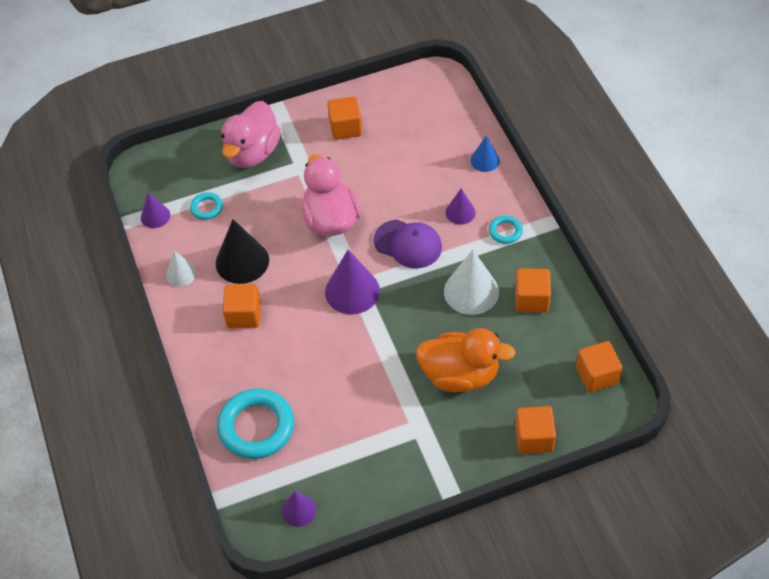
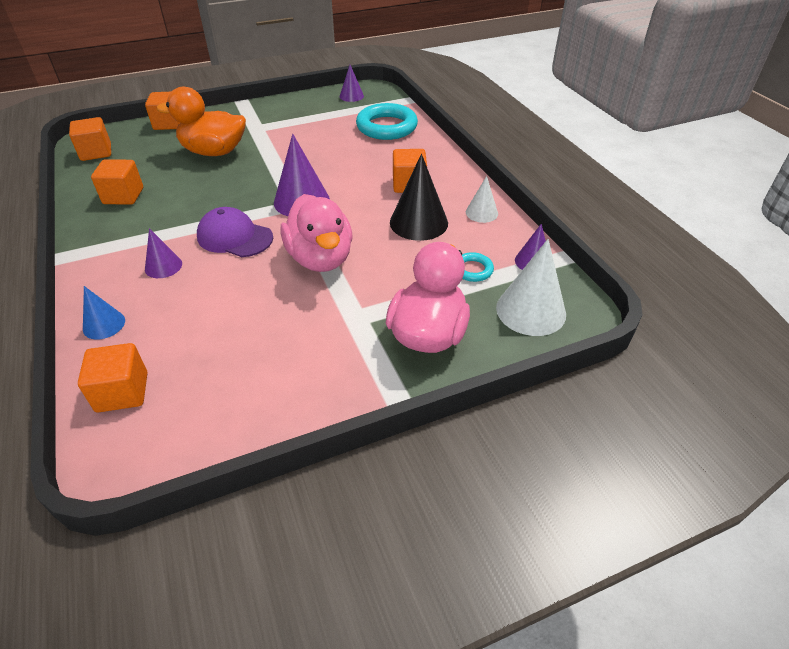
camera: 175 degrees right, 10 degrees down
(345, 128) = (292, 370): orange cube -> orange cube (122, 392)
(471, 291) = (181, 201): white cone -> white cone (530, 310)
(505, 231) = (119, 248): turquoise ring -> none

